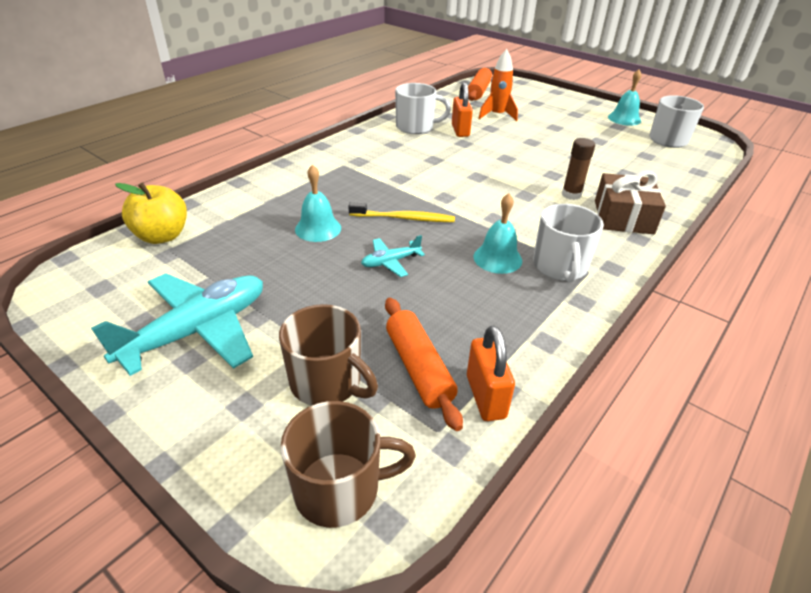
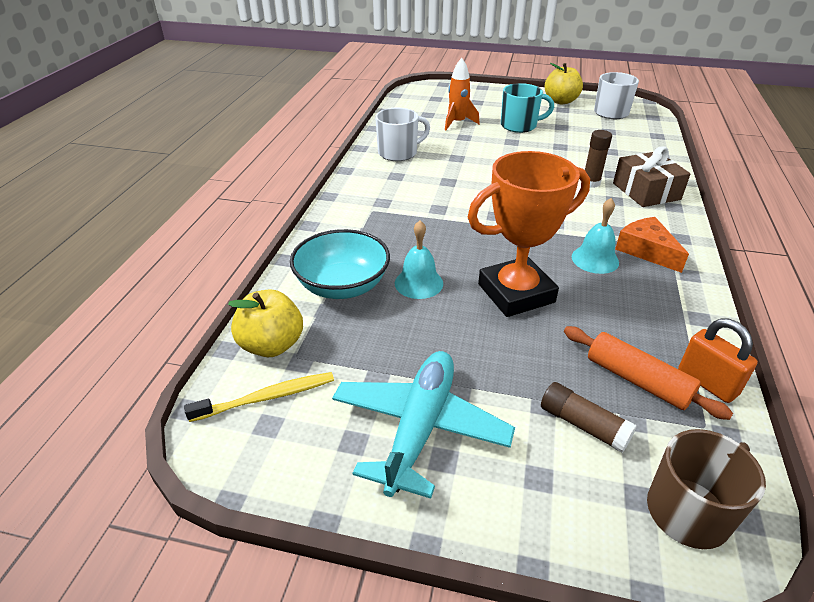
camera: 25 degrees left, 0 degrees up
(257, 212) = (342, 286): none -> turquoise bowl
(327, 383) = (583, 425): brown mug -> brown glue stick
(390, 262) = (516, 293): turquoise plane -> orange trophy
(404, 218) = (484, 247): yellow toothbrush -> yellow toothbrush (267, 397)
(460, 130) = (441, 146): orange padlock -> none
(478, 91) = (417, 102): orange rolling pin -> none
(555, 130) = (519, 126): none -> turquoise mug
(560, 267) = (646, 250): white mug -> orange cheese
(624, 119) = (560, 101): turquoise bell -> yellow apple

